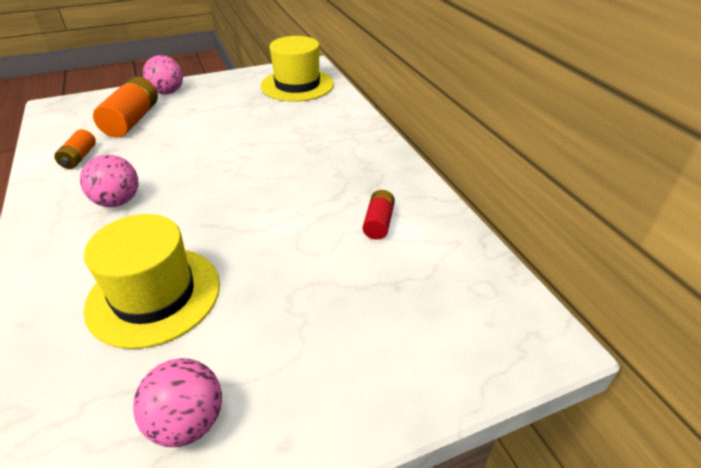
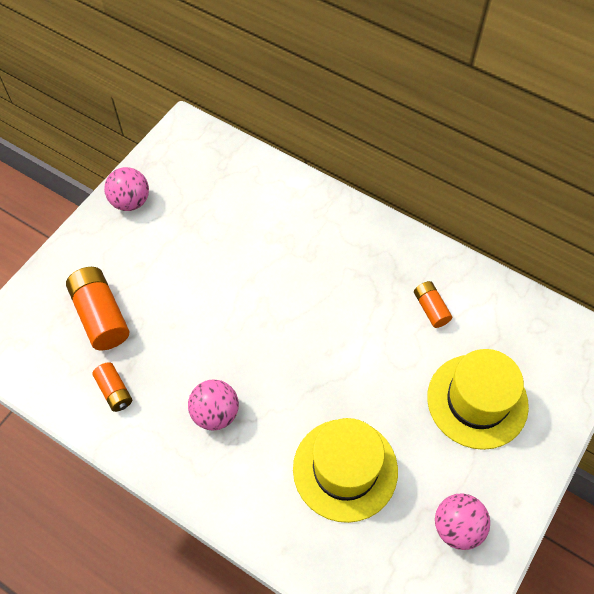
camera: 35 degrees left, 20 degrees up
(168, 92) = (84, 255): pink ball -> pink ball (130, 201)
(297, 85) = (206, 170): yellow hat -> yellow hat (477, 401)
(378, 223) = (430, 308): red battery -> orange battery

